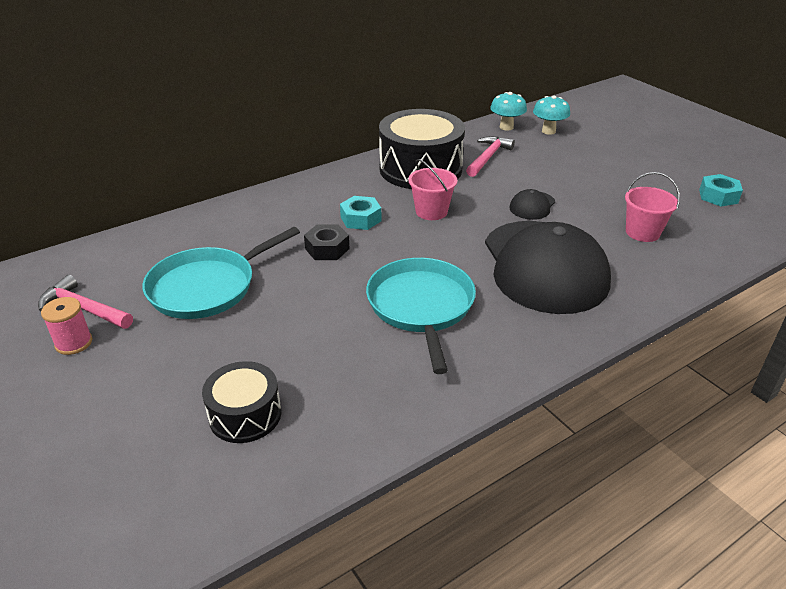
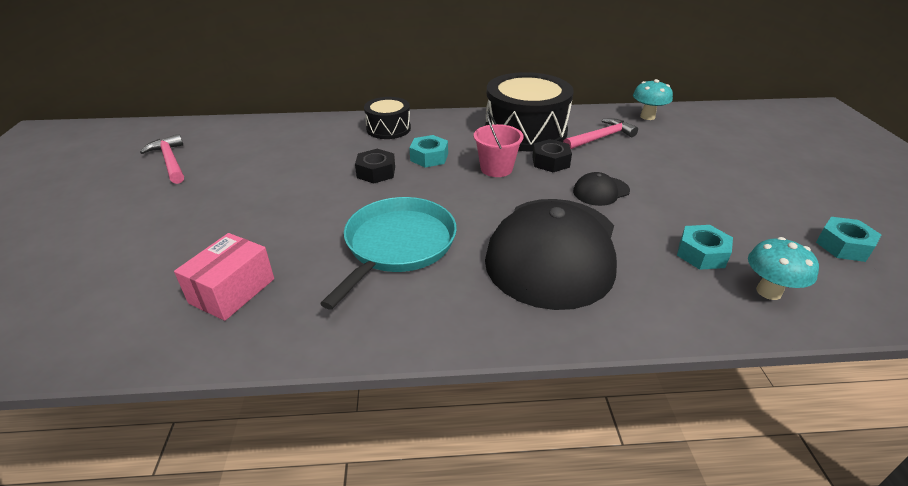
camera: 30 degrees right, 0 degrees up
(74, 343) = (136, 182): pink spool -> none
(207, 287) = (259, 173): turquoise pan -> none
(245, 415) = (169, 278): black drum -> black drum (388, 129)
(322, 399) = (232, 291): none -> pink box
(469, 191) = (550, 162): none -> black nut
(548, 131) = (690, 130): turquoise mushroom -> turquoise mushroom (768, 291)
(642, 232) = (701, 254): pink bucket -> turquoise nut

